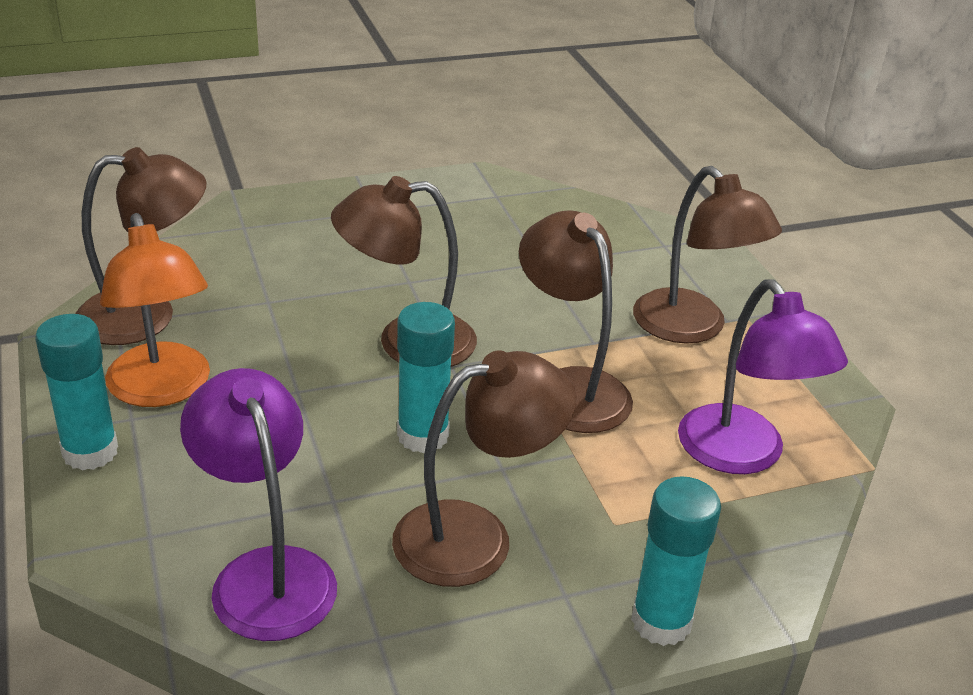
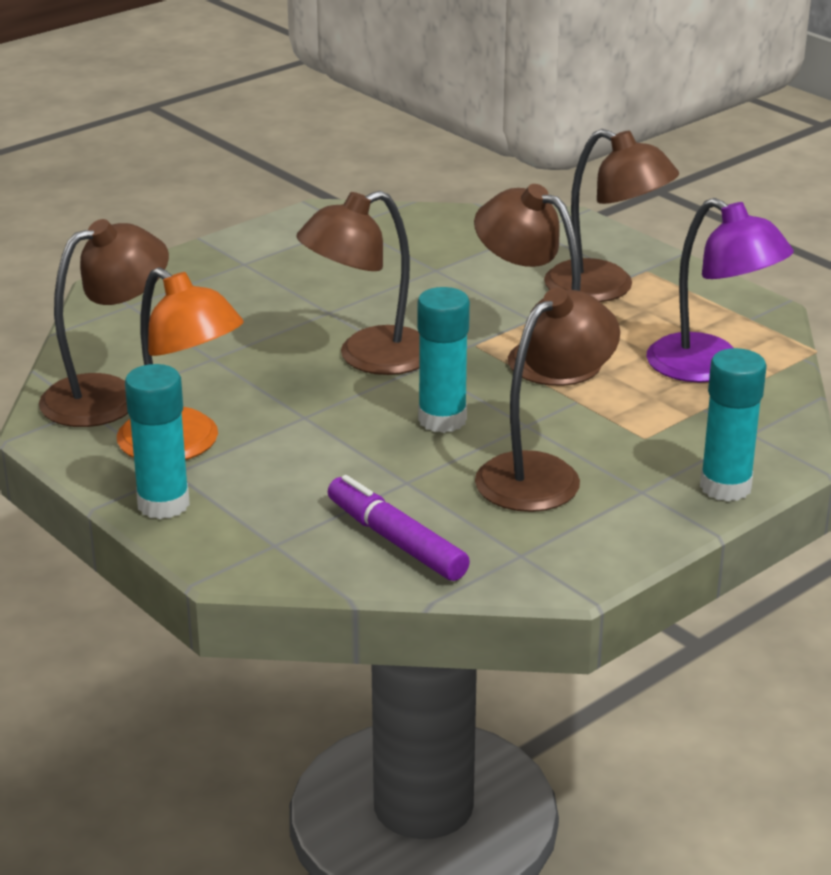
camera: 20 degrees left, 5 degrees down
(266, 573) = (396, 541): purple lamp -> purple marker

